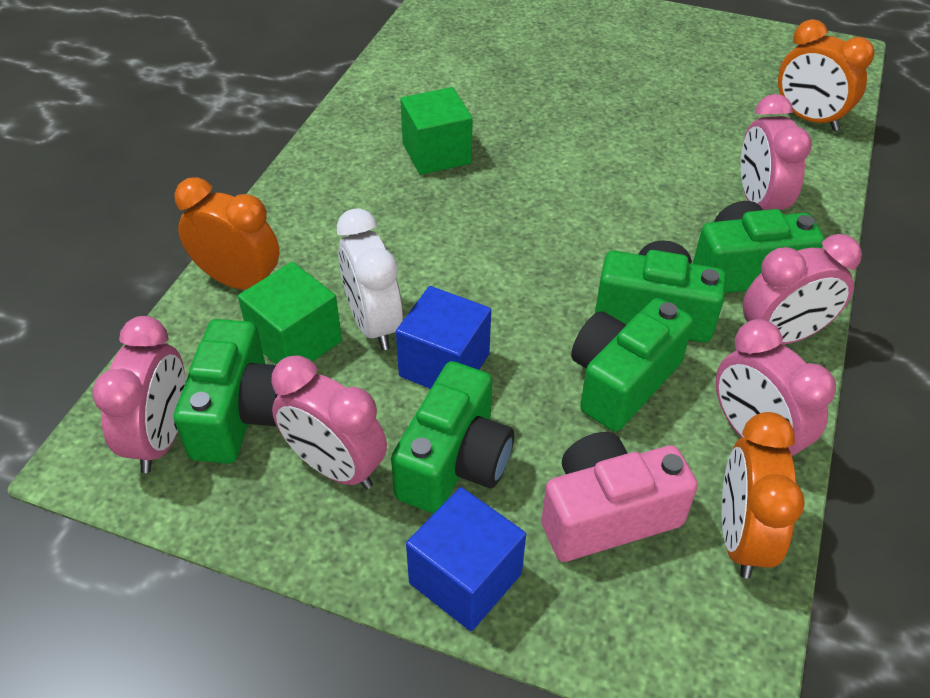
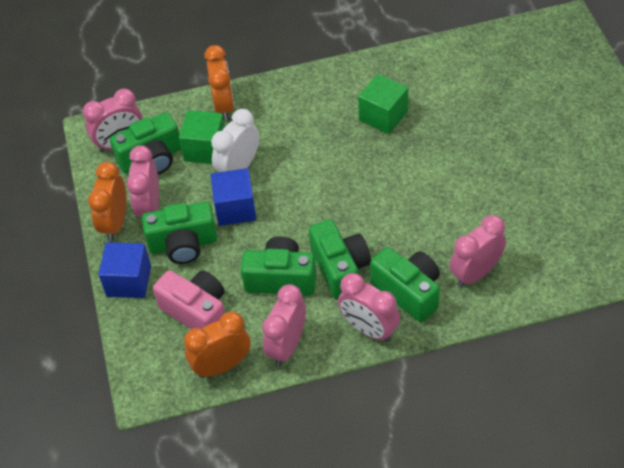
camera: 60 degrees right, 5 degrees up
(808, 119) = (591, 262): orange clock -> orange clock (115, 223)

